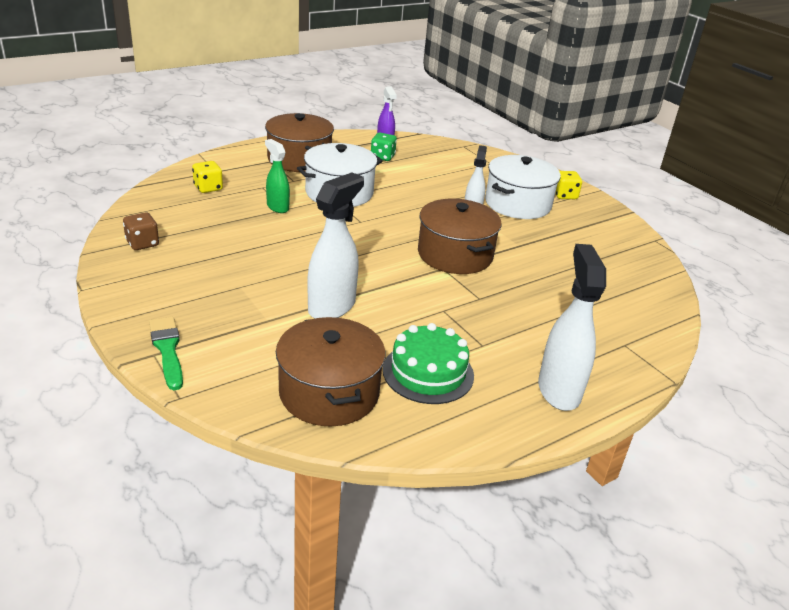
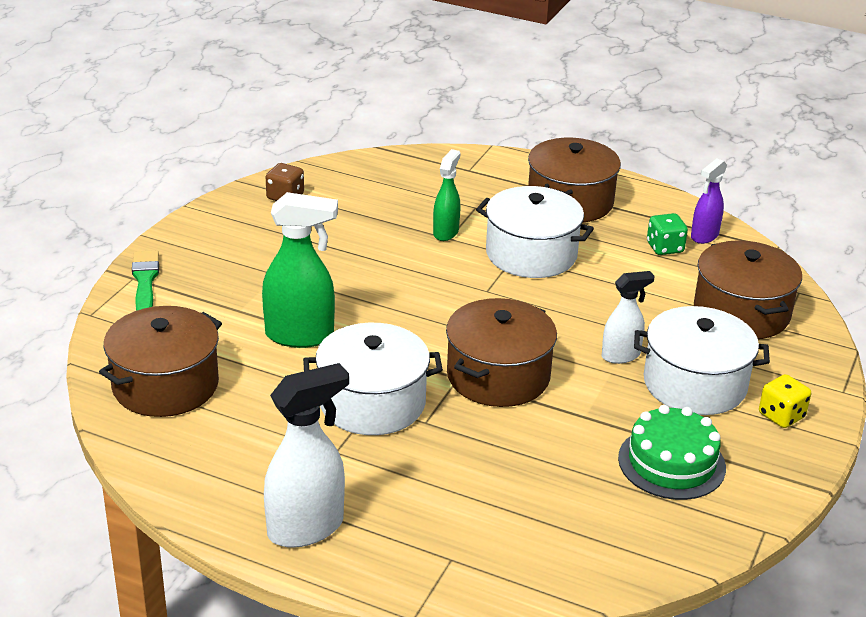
camera: 60 degrees right, 0 degrees up
(167, 349) = (145, 281): green brush -> green brush turned 45 degrees counterclockwise
(208, 188) = (428, 181): yellow dice -> none
(332, 307) = (300, 336): white spray bottle -> green spray bottle
(428, 372) = (251, 431): green cake -> green cake (671, 463)
(441, 309) = (372, 402): none -> white pot
(466, 166) = (741, 312): none -> brown pot

